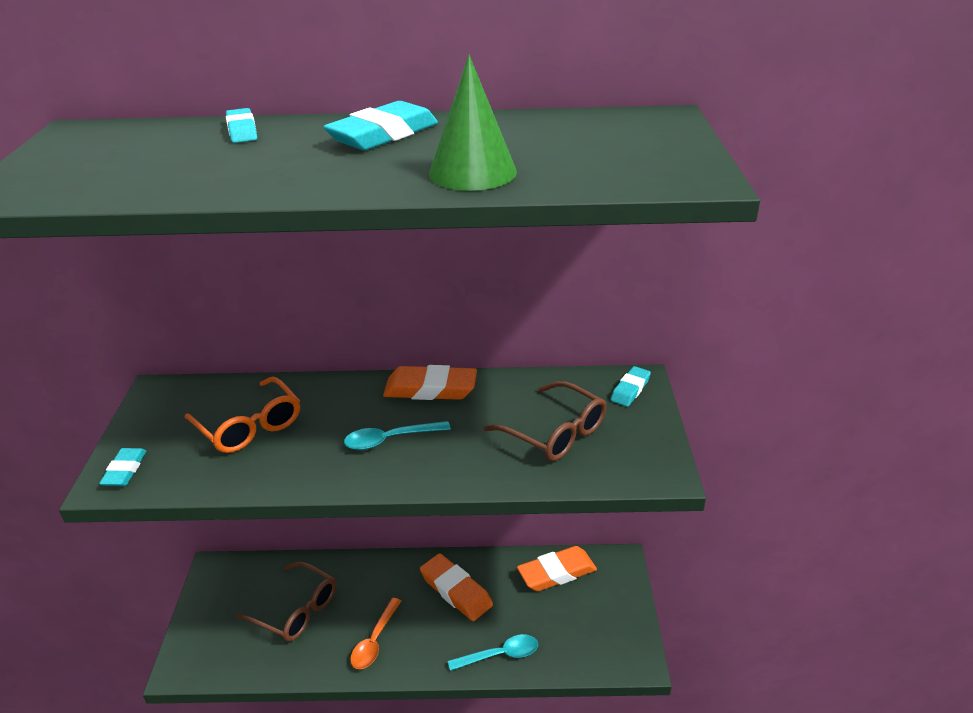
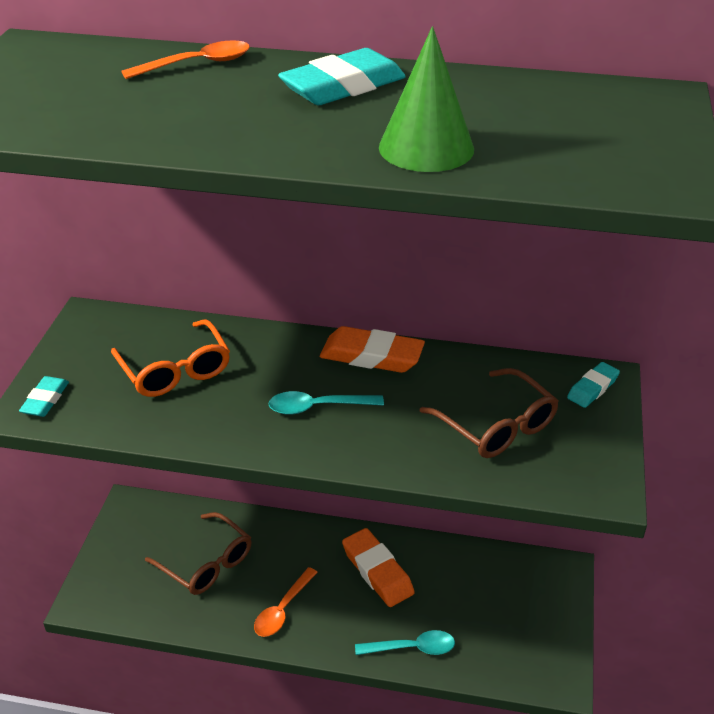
camera: 10 degrees right, 5 degrees up
(242, 131) = (196, 64): turquoise eraser -> orange spoon
(556, 573) = (491, 570): orange eraser -> none

